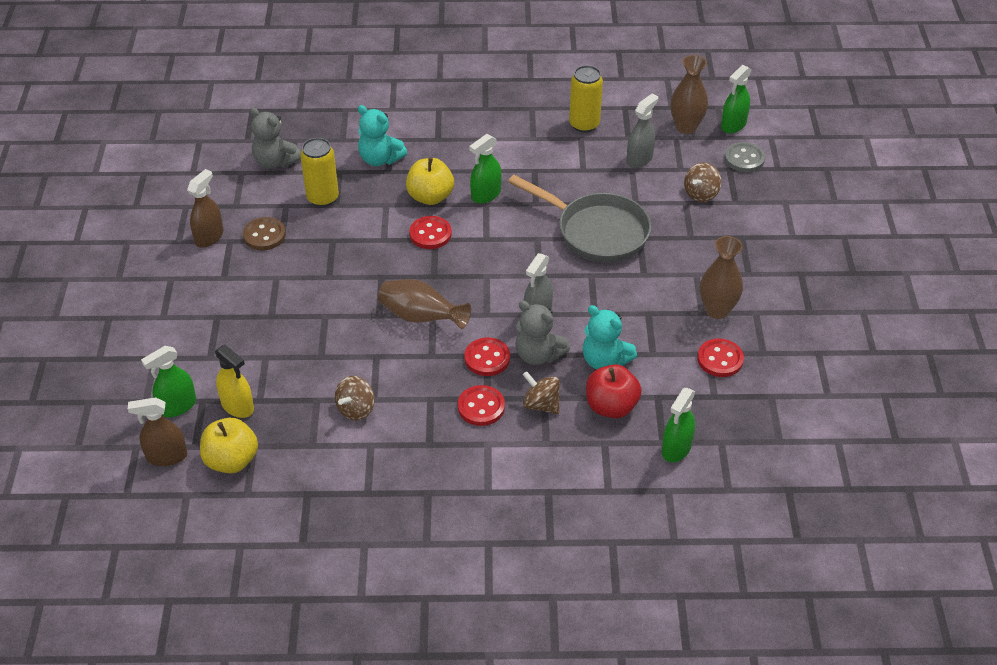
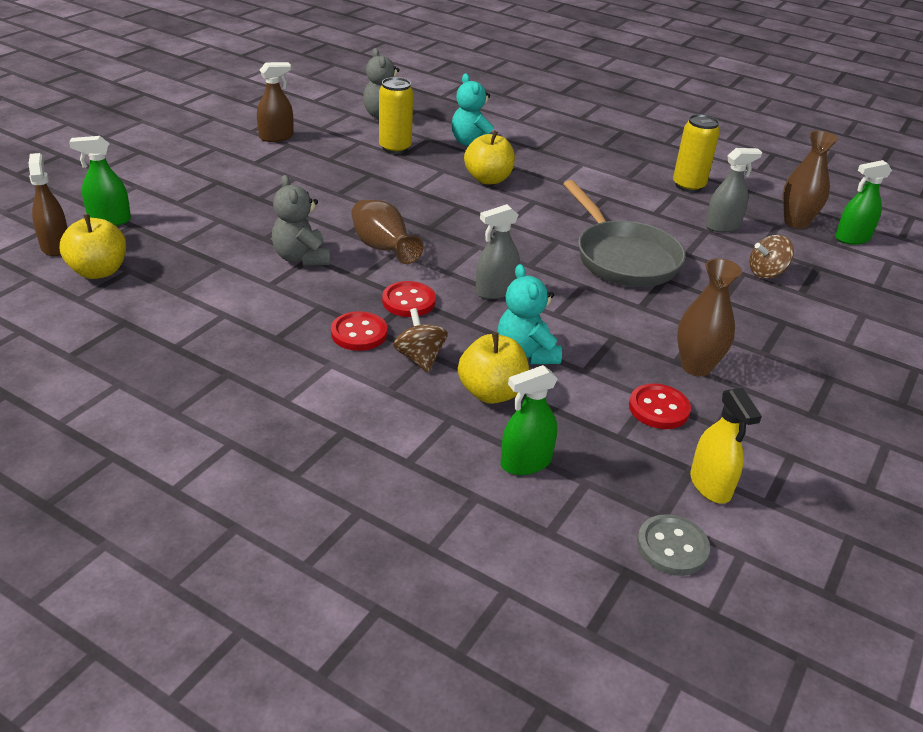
camera: 30 degrees right, 10 degrees down
(166, 456) = (55, 246): brown spray bottle -> brown spray bottle turned 45 degrees clockwise
(237, 406) = (154, 240): yellow spray bottle -> yellow spray bottle (710, 485)
(264, 235) = (319, 151): brown button -> none
(356, 409) = (245, 284): brown spinning top -> none
(430, 234) = (459, 201): red button -> none
(486, 194) = (541, 196): green spray bottle -> none
(538, 355) = (461, 320): grey teddy bear -> grey teddy bear (301, 258)
(611, 406) = (491, 393): red apple -> yellow apple
(744, 159) = (842, 266): grey button -> grey button (672, 547)

